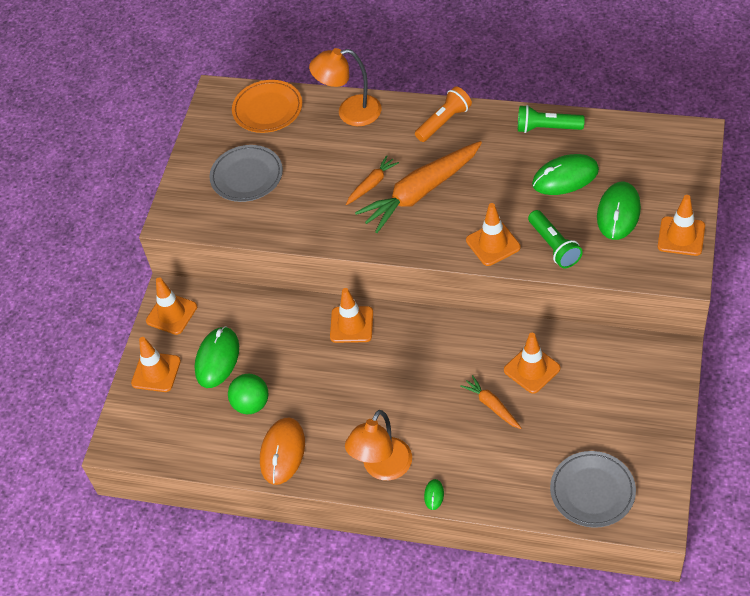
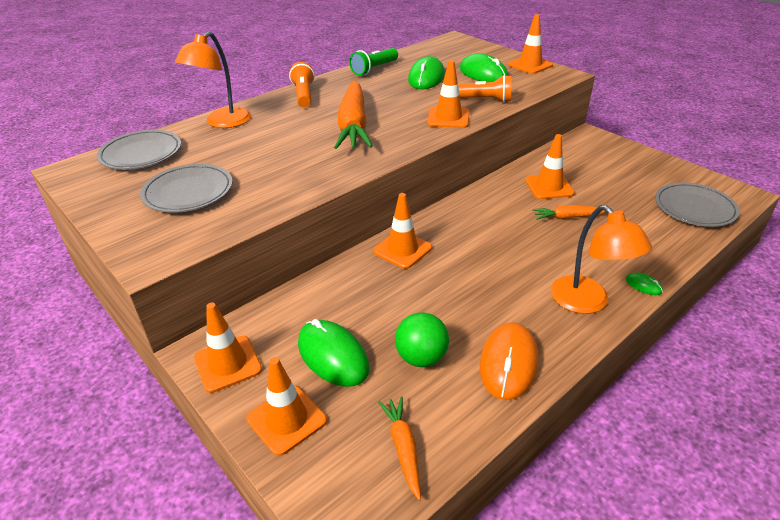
camera: 60 degrees left, 15 degrees down
(267, 109) = (141, 154): orange plate -> grey plate
(282, 452) = (508, 363): orange mouse -> orange mouse turned 60 degrees clockwise
(372, 184) = (310, 140): orange carrot -> orange carrot (403, 448)
(554, 246) = (482, 100): green flashlight -> orange flashlight

